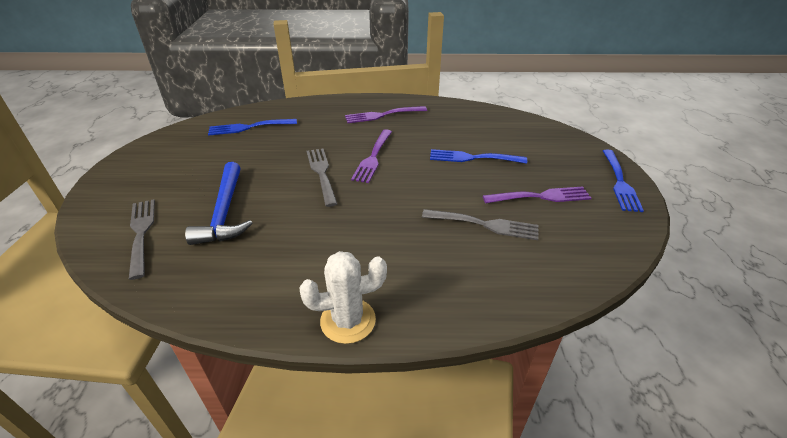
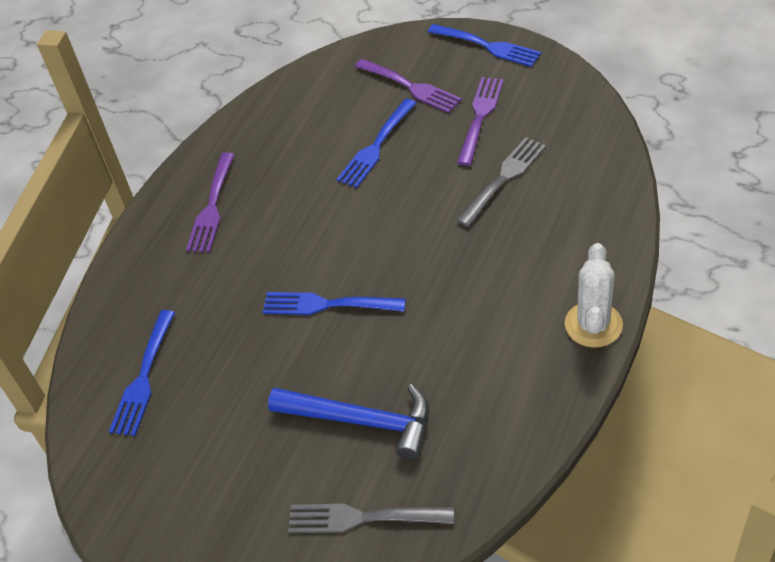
camera: 60 degrees left, 10 degrees up
(321, 173) = (327, 304): grey fork -> blue fork
(373, 157) = (319, 243): purple fork -> purple fork (410, 87)

